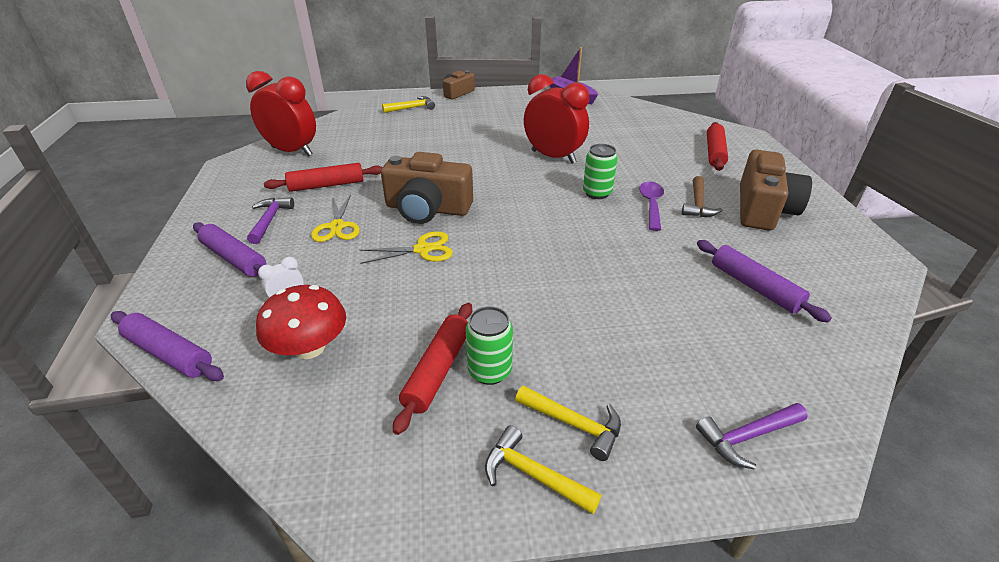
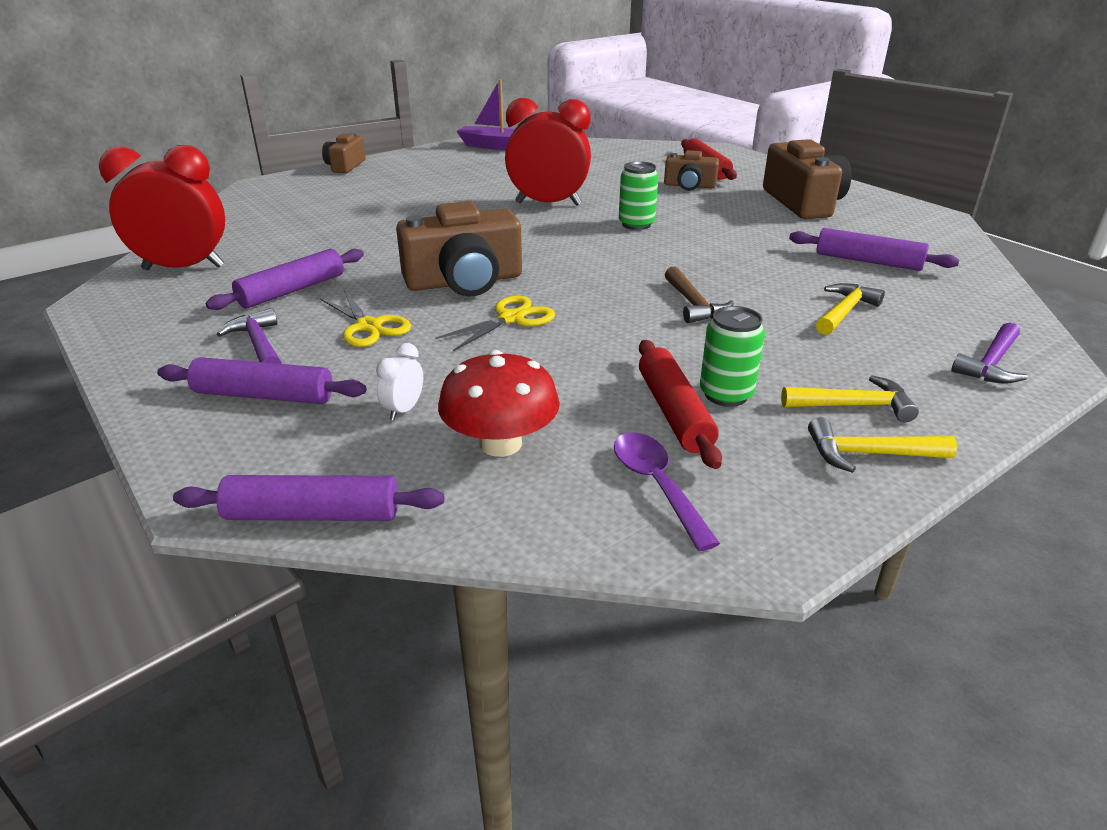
camera: 30 degrees left, 5 degrees down
(327, 185) = (292, 290): red rolling pin -> purple rolling pin
(412, 108) = (303, 191): yellow hammer -> yellow hammer (844, 311)
(651, 205) = (701, 222): purple spoon -> purple spoon (656, 485)
(680, 167) = (689, 186): none -> brown camera
(697, 204) = (743, 212): brown hammer -> brown hammer (694, 304)

